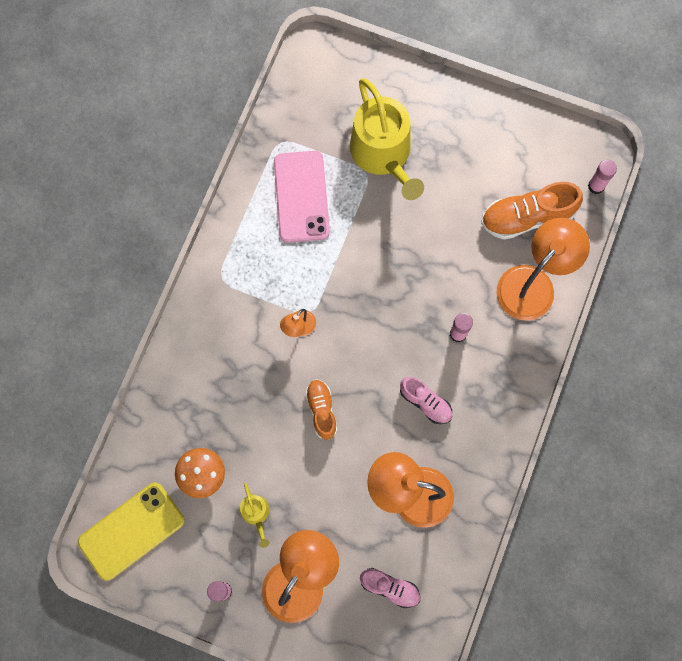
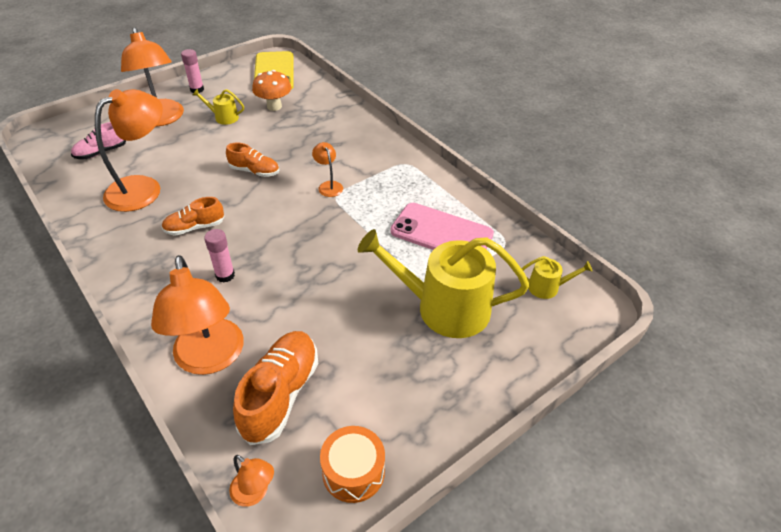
camera: 120 degrees right, 30 degrees down
(314, 92) = (547, 287): none -> yellow watering can
(425, 402) = (195, 227): pink shoe -> orange shoe
(546, 140) = (353, 472): none -> orange drum
(596, 186) = (255, 493): pink glue stick -> orange lamp

